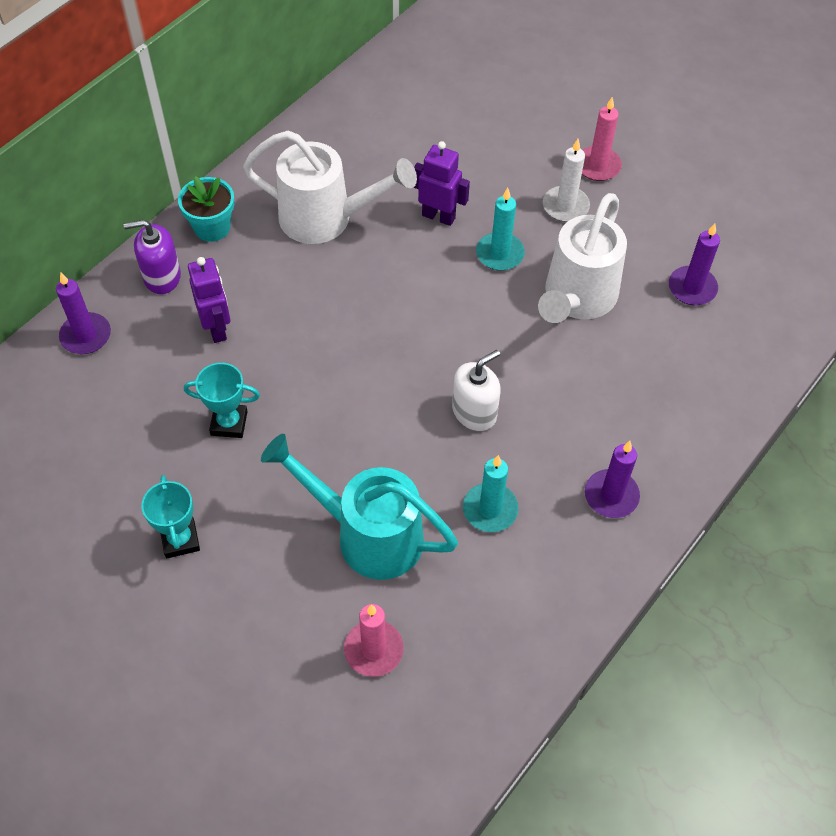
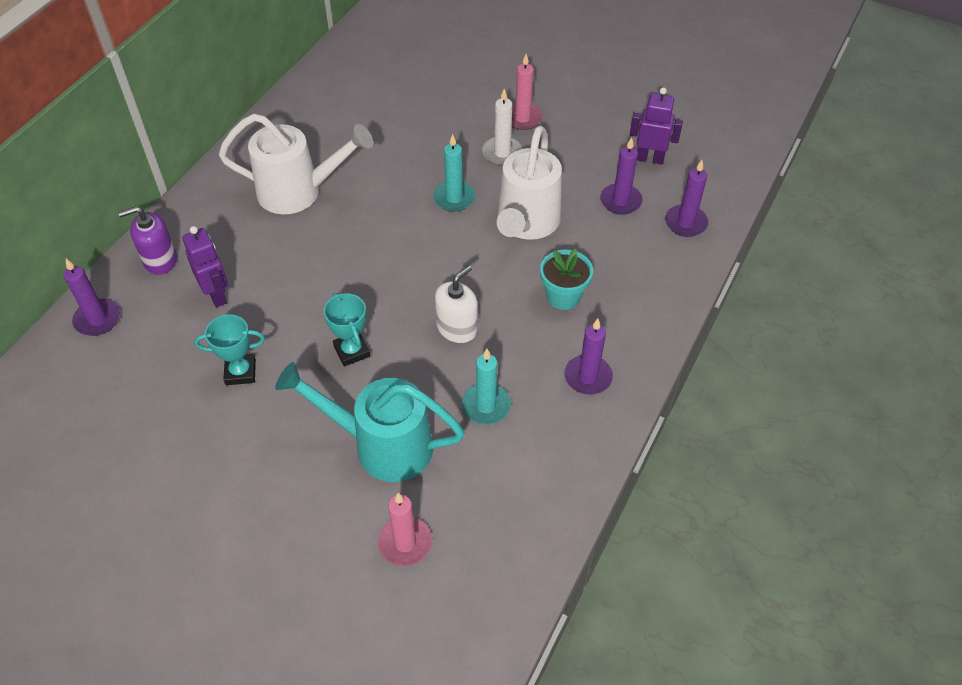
camera: 10 degrees left, 5 degrees down
(180, 539) = (212, 479): turquoise trophy -> turquoise trophy (352, 351)
(212, 227) = (199, 213): turquoise flower pot -> turquoise flower pot (563, 296)
(438, 216) = (396, 176): purple robot -> purple robot (649, 158)
(763, 327) = (685, 223): none -> purple candle

